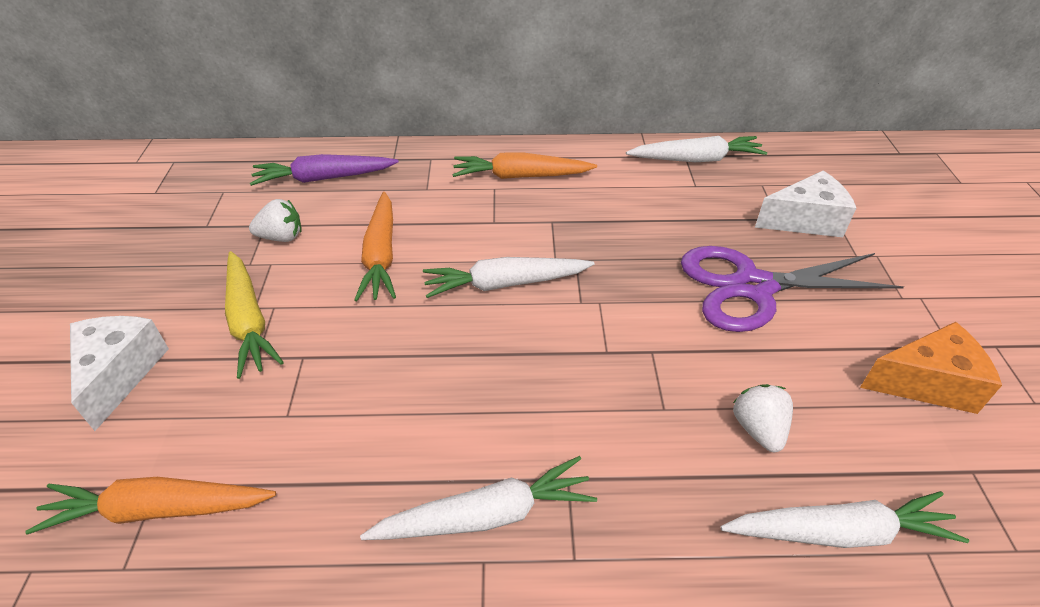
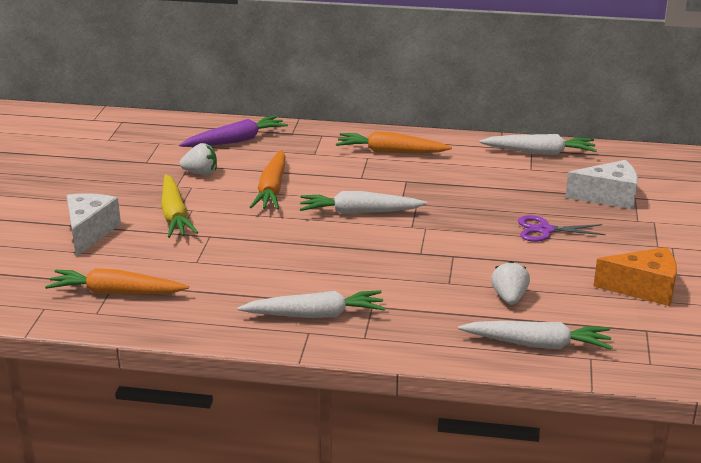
camera: 10 degrees right, 15 degrees down
(324, 178) = (236, 141): purple carrot -> purple carrot turned 150 degrees clockwise
(753, 287) = (545, 230): purple scissors -> purple scissors, size x0.54

